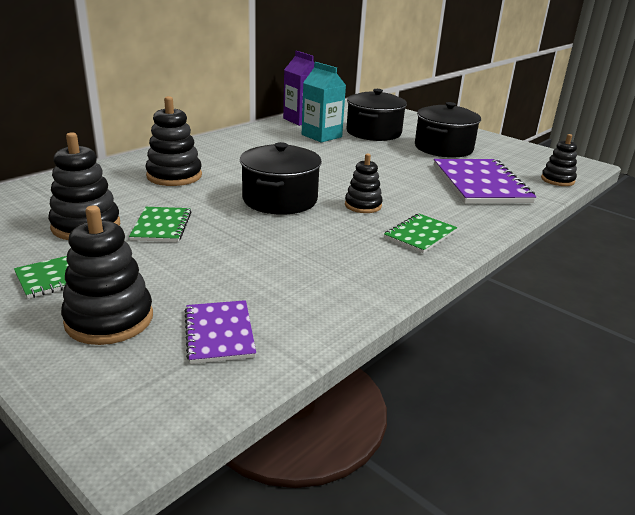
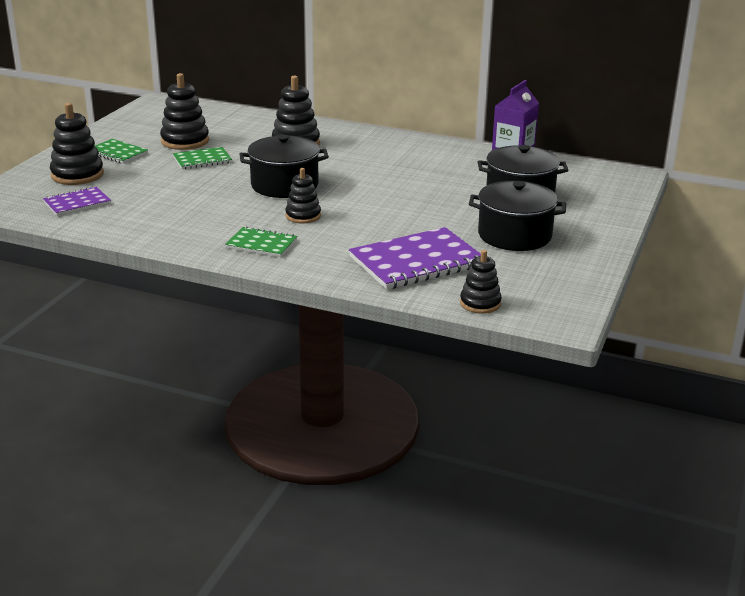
camera: 70 degrees right, 0 degrees up
(321, 136) = (471, 175): turquoise carton -> none

